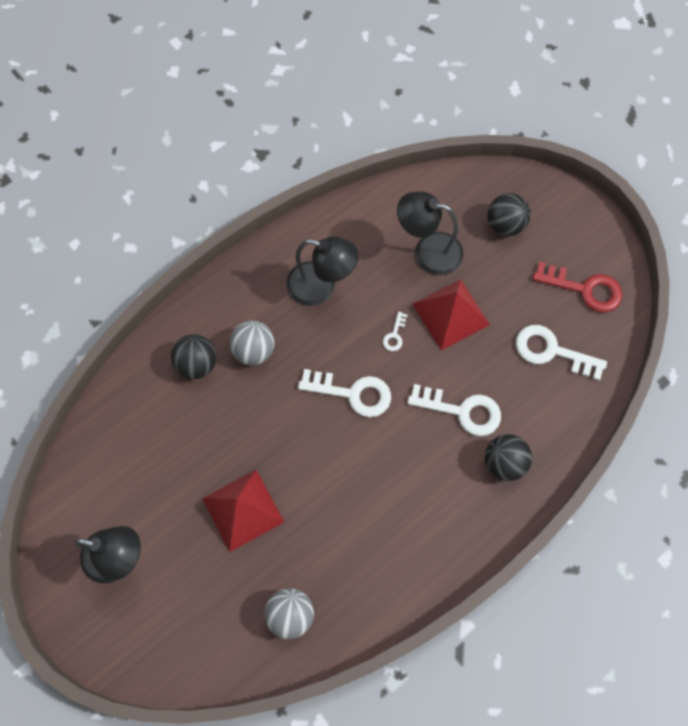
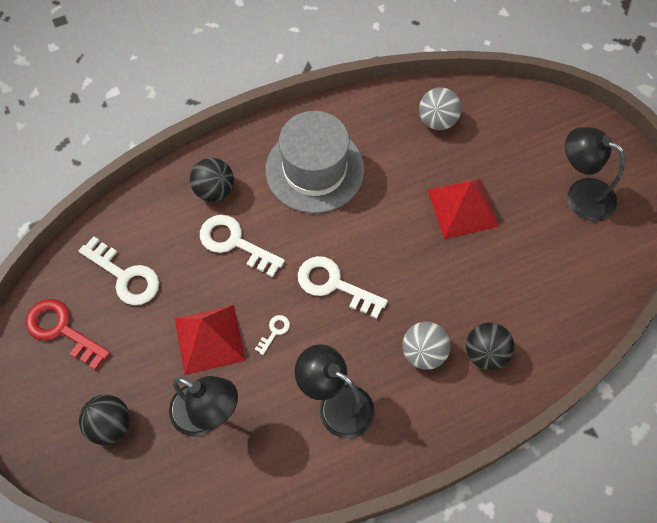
camera: 165 degrees left, 5 degrees down
(409, 514) = (314, 169): none -> grey hat

